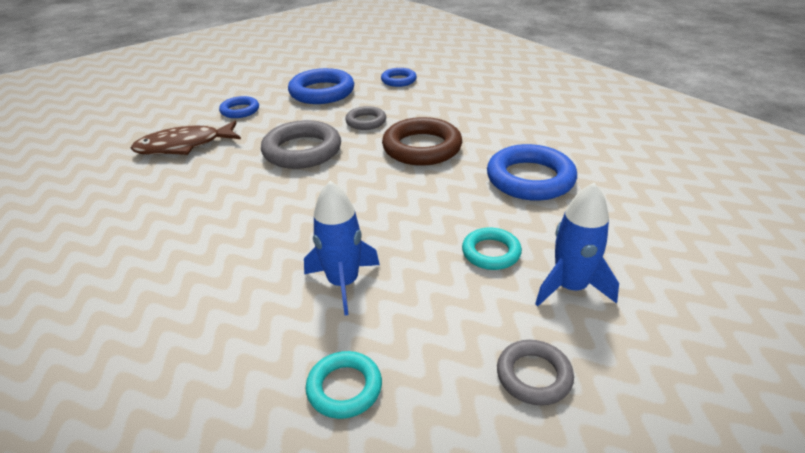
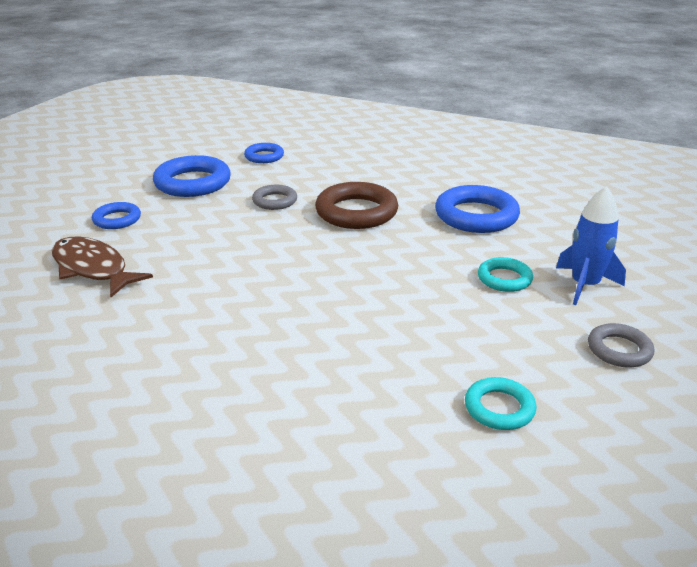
camera: 30 degrees left, 5 degrees down
(184, 146) = (93, 269): brown fish -> brown fish turned 90 degrees clockwise
(302, 151) = (239, 242): grey ring -> none
(343, 283) = (411, 337): blue rocket -> none

